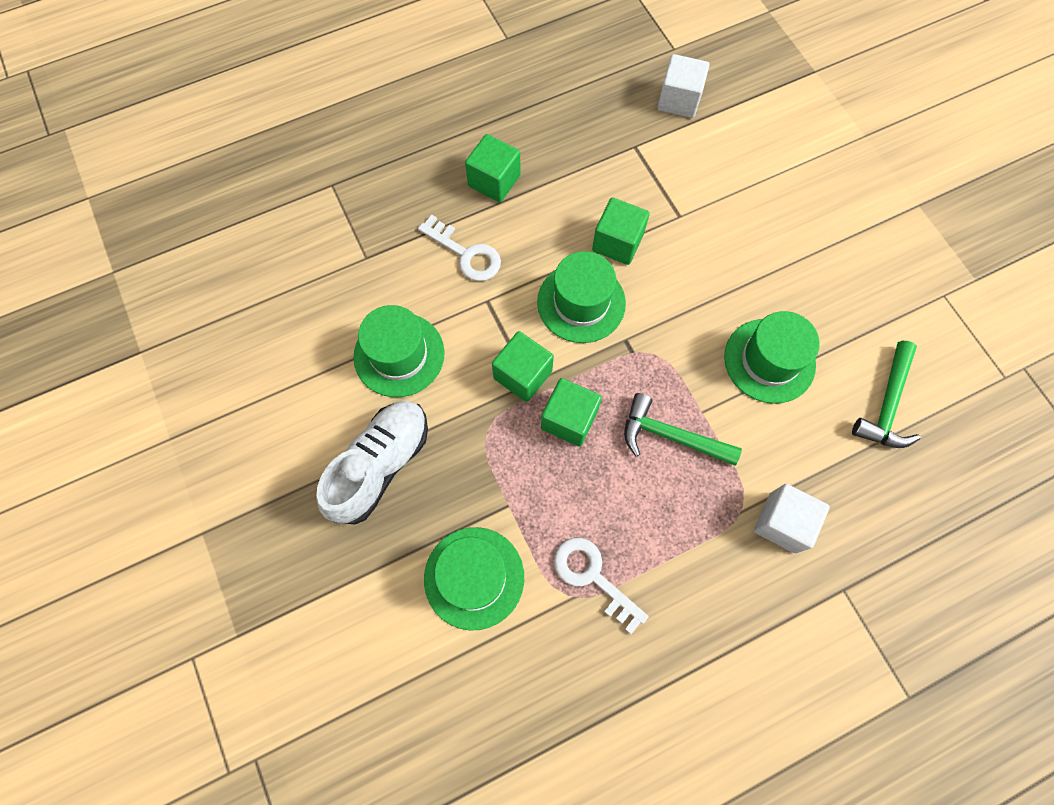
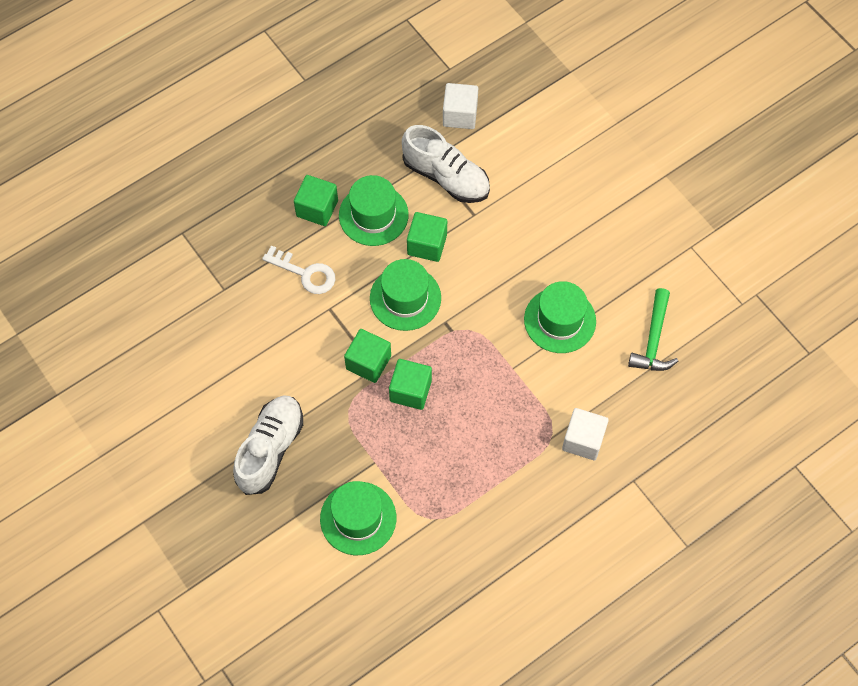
camera: 10 degrees left, 5 degrees down
(399, 355) = (267, 363): green hat -> green hat (373, 215)
(592, 577) = (447, 502): white key -> none
(652, 167) = (446, 177): none -> white shoe
(671, 436) = (491, 390): green hammer -> none

